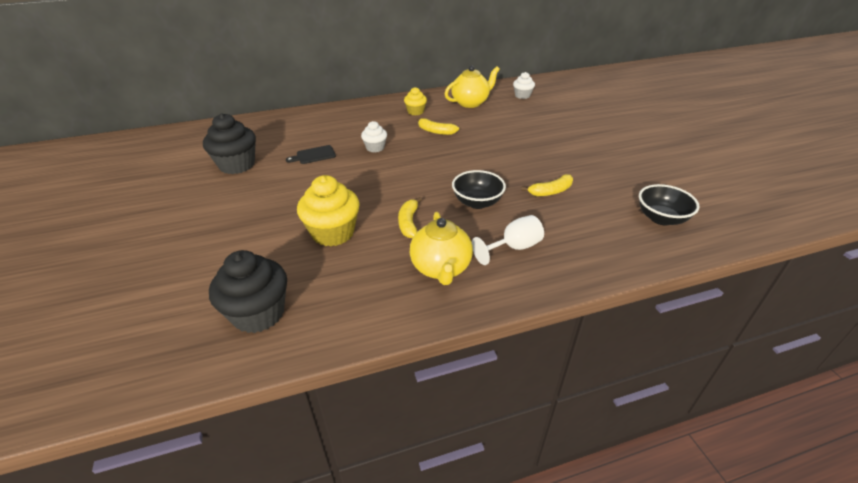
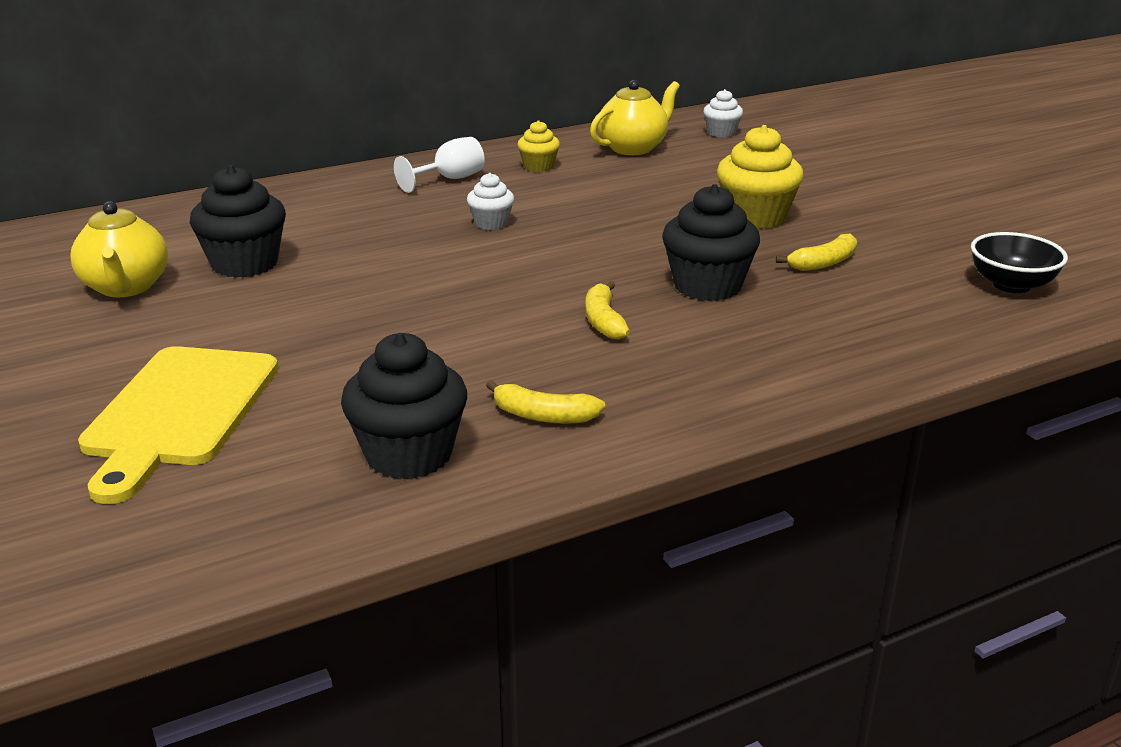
camera: 10 degrees left, 10 degrees down
(152, 266) = (178, 412): none -> yellow cutting board
(314, 155) = (383, 241): black cutting board -> none
(333, 233) = (479, 344): yellow cupcake -> yellow cupcake (755, 217)
(436, 131) = (590, 193): yellow banana -> yellow banana (543, 416)
(441, 268) = (686, 374): yellow teapot -> yellow teapot (126, 287)
(477, 202) = (707, 286): black bowl -> black cupcake
(513, 248) = (792, 339): white goblet -> white goblet (449, 179)

